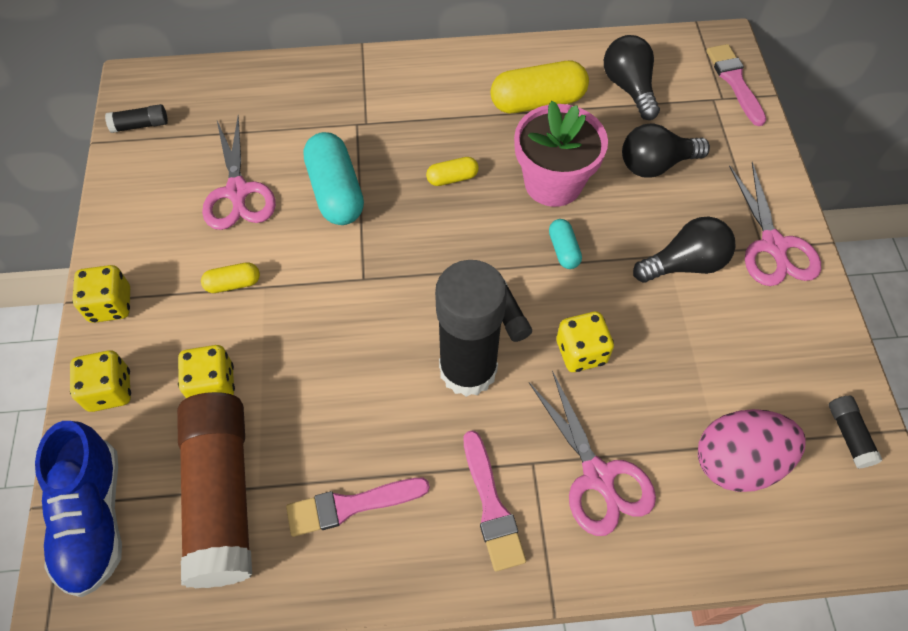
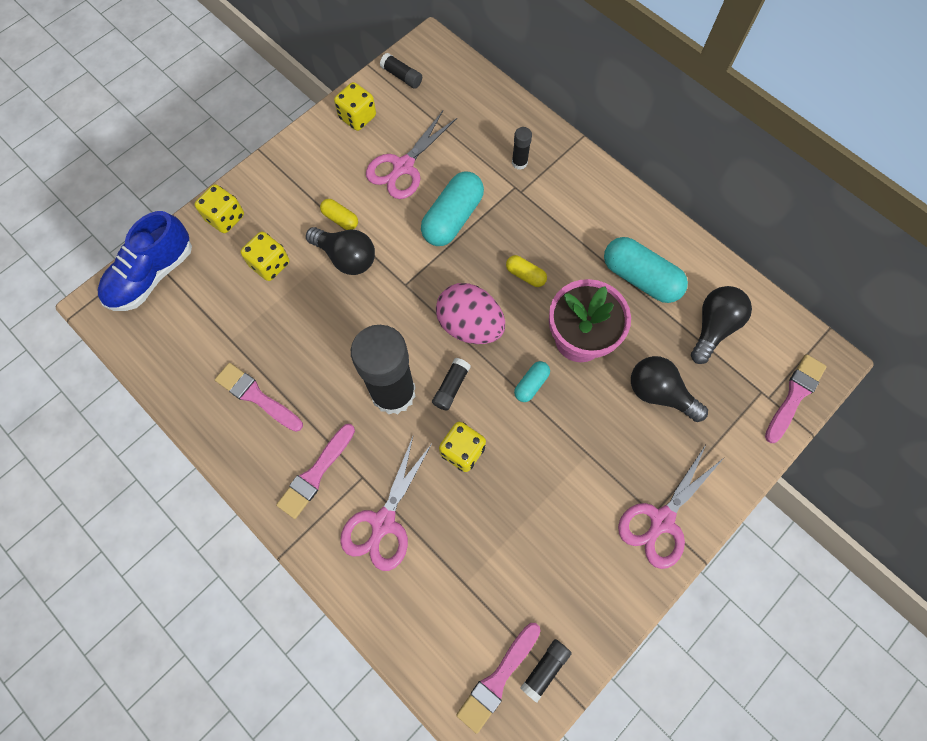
camera: 50 degrees right, 10 degrees up
(110, 305) = (274, 171): yellow dice -> yellow dice (357, 117)
(222, 495) = (211, 325): brown glue stick -> none
(336, 103) = (519, 163): none -> black glue stick
(537, 102) = (640, 278): yellow capsule -> turquoise capsule
(684, 264) = (590, 470): black light bulb -> black light bulb (346, 257)
(737, 462) = (463, 604): pink egg -> pink egg (470, 325)
(833, 484) = (497, 679): none -> pink brush

